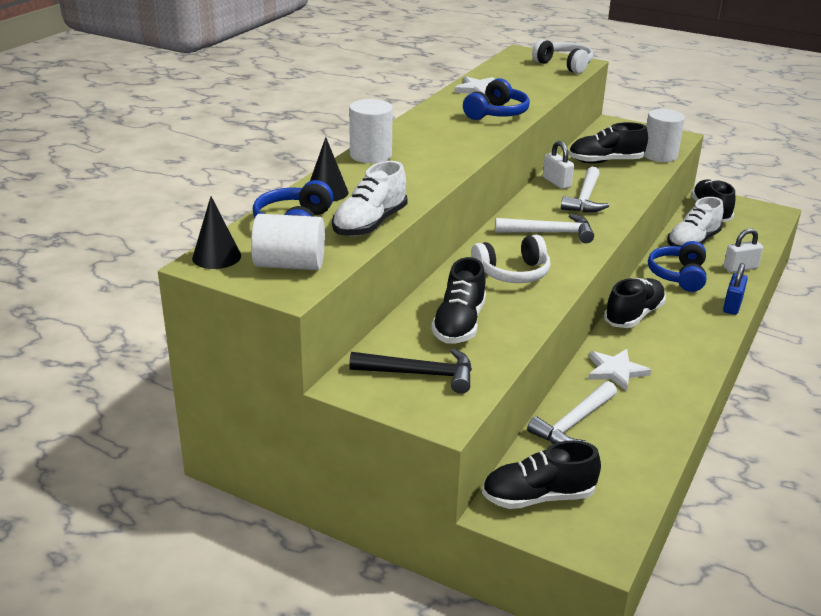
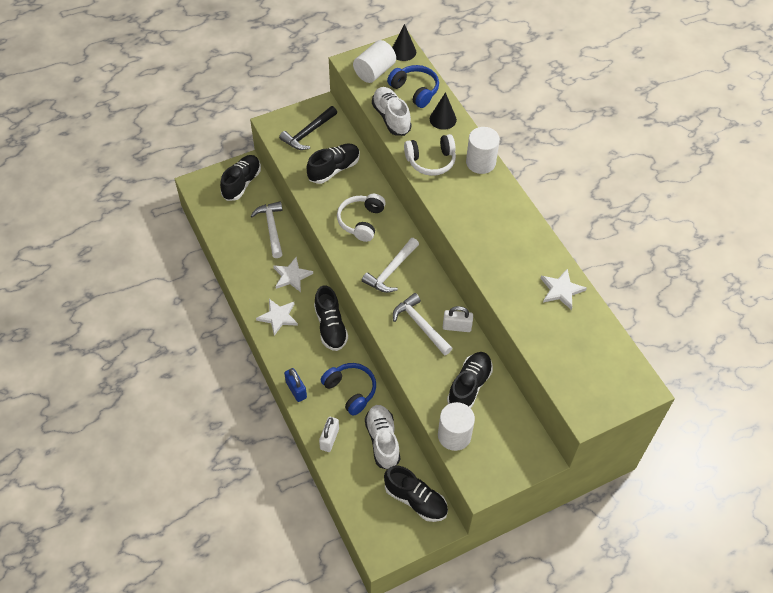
camera: 125 degrees right, 25 degrees up
(459, 324) = (334, 169): black shoe -> black shoe turned 90 degrees clockwise
(496, 113) = (506, 269): blue headphones -> none
(564, 65) = (586, 394): white headphones -> white headphones (431, 161)
(679, 355) = (278, 317): none -> white star

